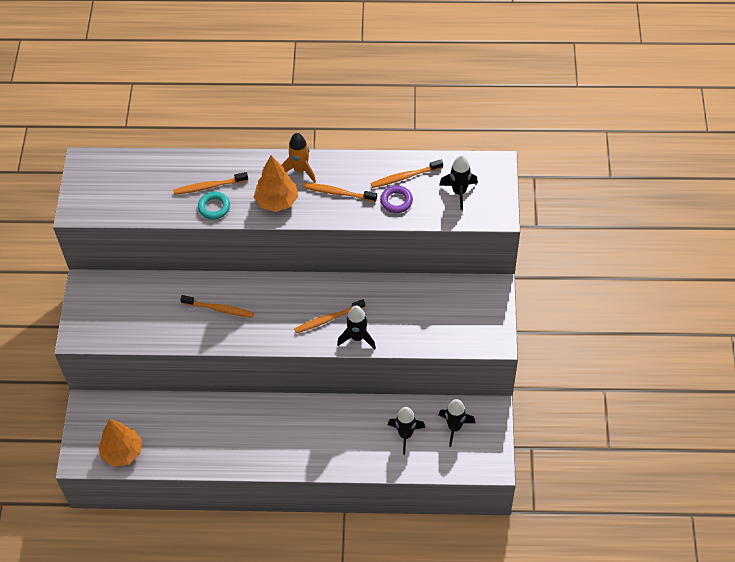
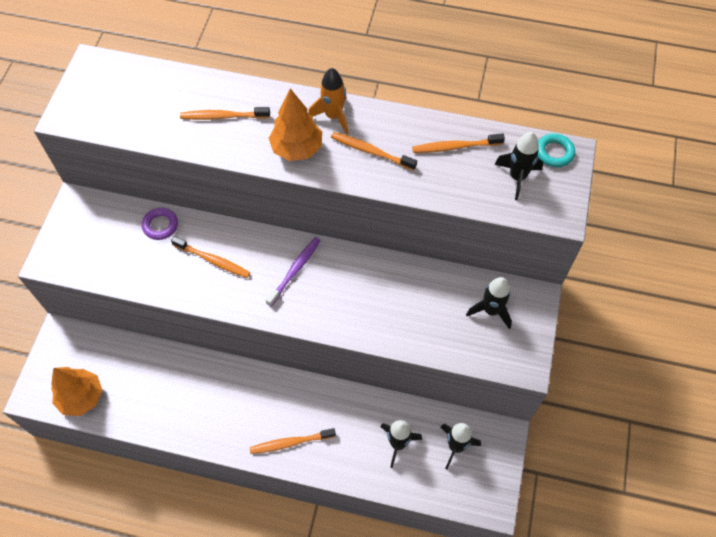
camera: 10 degrees right, 5 degrees up
(214, 207) = (222, 142): turquoise ring -> turquoise ring (554, 152)
(290, 304) = (295, 270): none -> purple toothbrush
(328, 319) = (333, 297): orange toothbrush -> orange toothbrush (291, 442)
(357, 337) = (362, 326): black rocket -> black rocket (491, 310)
(396, 201) = (439, 174): purple ring -> purple ring (160, 225)

